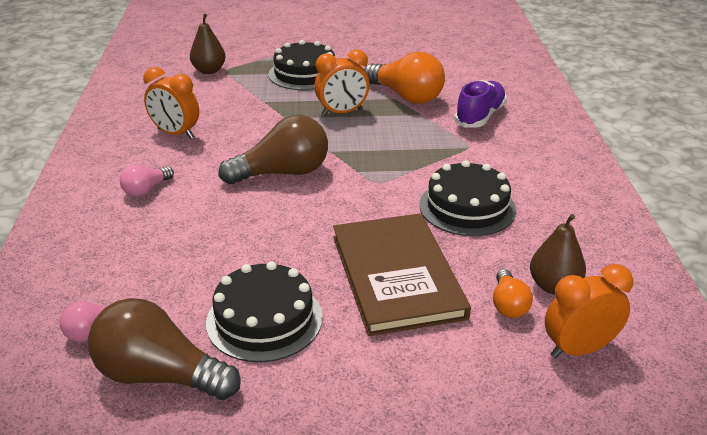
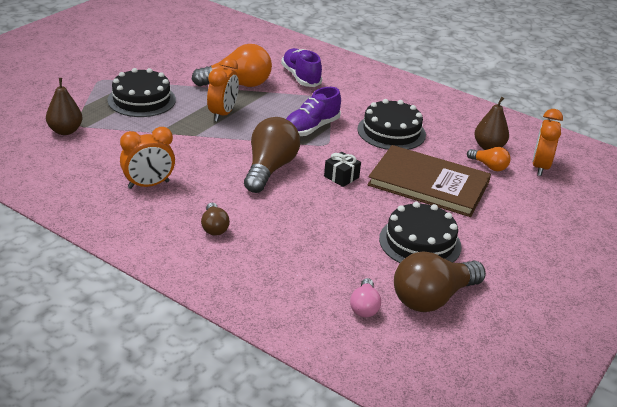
camera: 55 degrees left, 0 degrees up
(146, 189) = (214, 227): pink light bulb -> brown light bulb
(327, 216) = (341, 177): none -> black gift
(392, 161) = (311, 128): none -> purple shoe

